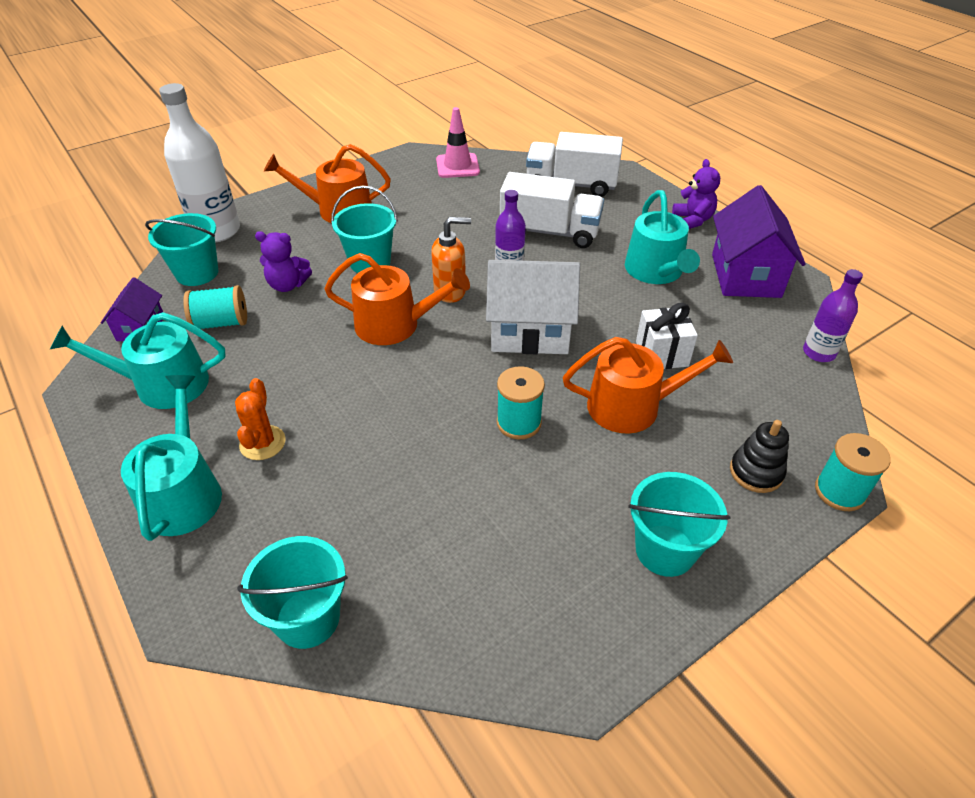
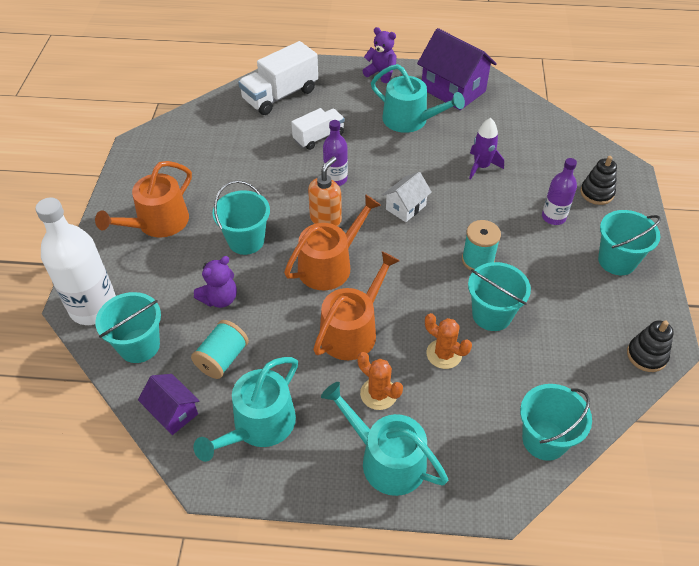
camera: 50 degrees left, 5 degrees up
(358, 465) = (444, 354): none -> orange cactus
(451, 475) = (491, 315): none -> turquoise bucket
(457, 166) = (185, 131): pink traffic cone -> none
(530, 332) = (405, 207): white house -> white house, size x0.55
(535, 664) = (646, 355): none -> black stacking toy
(549, 232) = (318, 137): white truck -> white truck, size x0.63
(633, 406) = (510, 205): orange watering can -> orange watering can (352, 330)
(661, 354) = (481, 166): white gift -> purple rocket
(818, 353) = (539, 110): purple bottle -> purple bottle (553, 217)
(839, 491) = (633, 174): turquoise spool -> none

